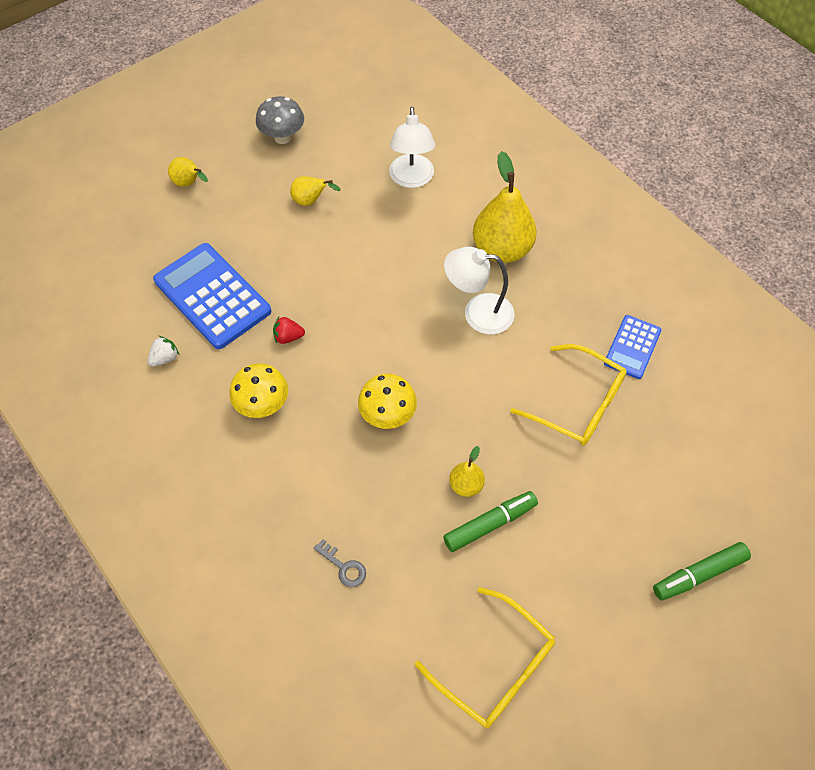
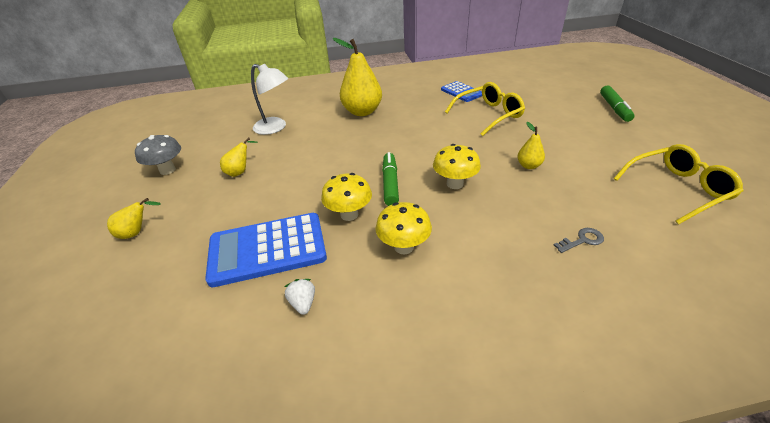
camera: 60 degrees left, 20 degrees down
(288, 337) = (349, 214): red strawberry -> yellow mushroom
(478, 313) = (400, 130): white lamp -> none
(490, 524) = (562, 164): green marker -> green marker (390, 183)

